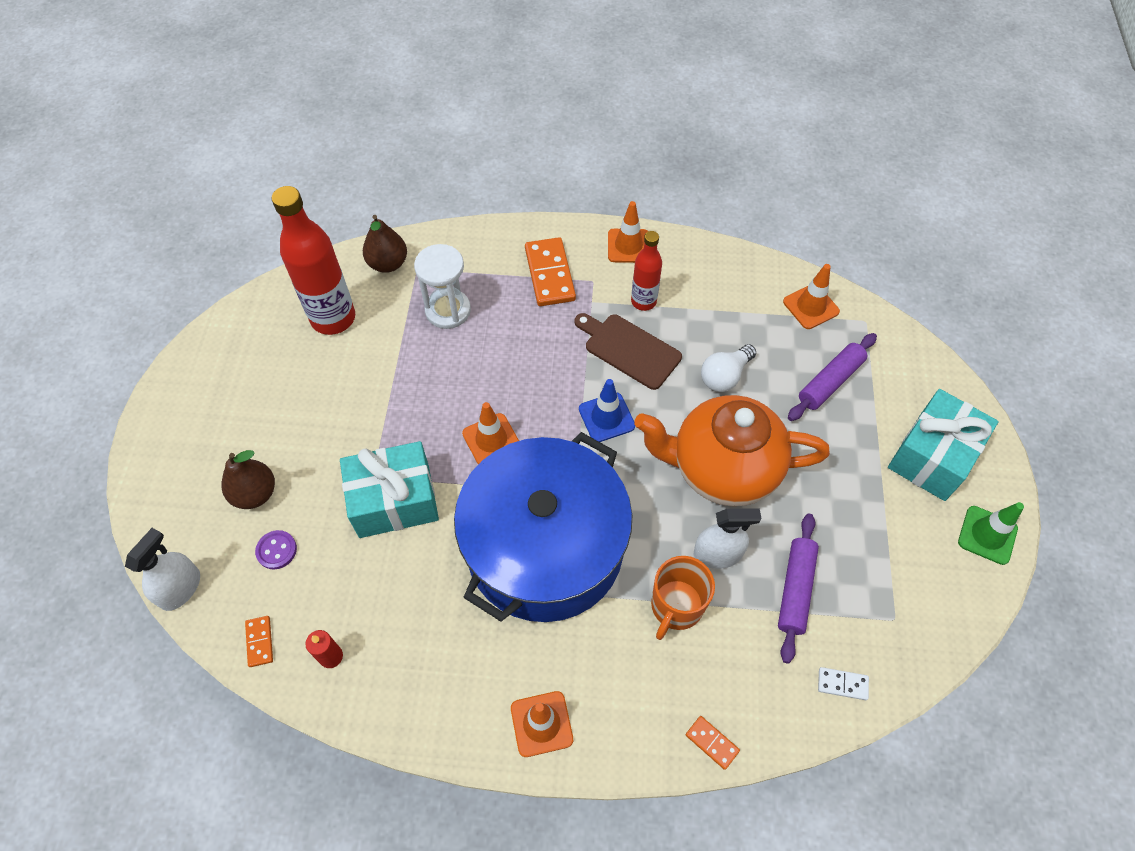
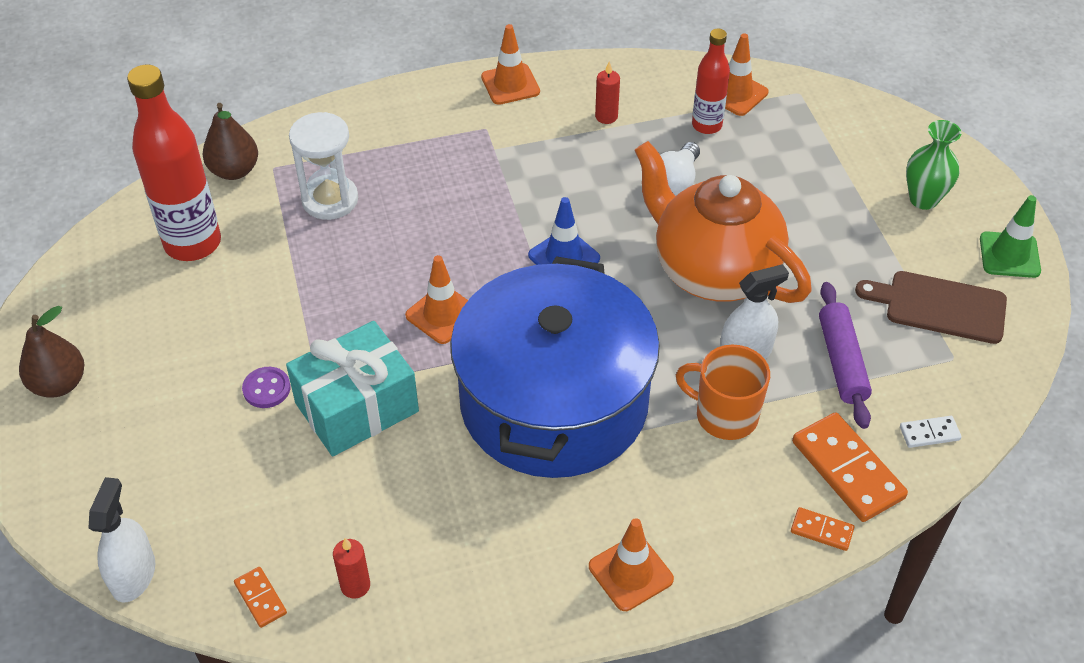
camera: 20 degrees left, 10 degrees down
(255, 493) = (181, 449): brown pear -> brown pear (59, 384)
(276, 550) = (236, 499): purple button -> purple button (266, 389)
(549, 274) = (433, 134): orange domino -> orange domino (847, 470)
(629, 349) = (558, 184): brown cutting board -> brown cutting board (939, 306)
(643, 301) = (552, 134): red bottle -> red bottle (706, 125)
(676, 606) = (724, 415): orange mug -> orange mug turned 105 degrees clockwise
(693, 298) = (606, 116): none -> red candle
(722, 469) = (713, 271): orange teapot -> orange teapot turned 60 degrees clockwise
(830, 382) = (788, 159): purple rolling pin -> none
(932, 456) = (923, 199): turquoise gift -> green vase

